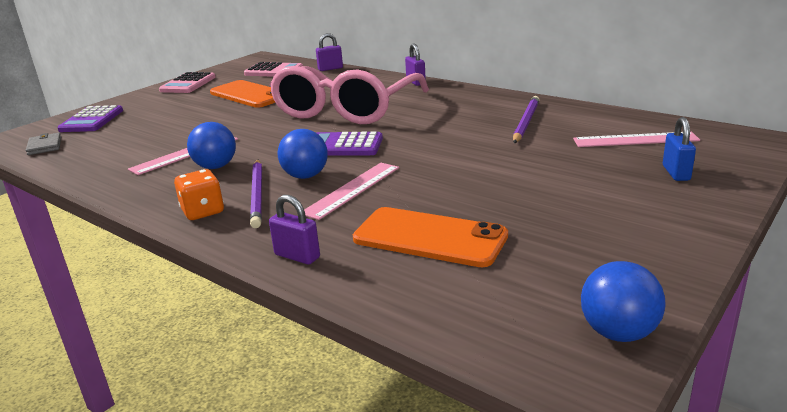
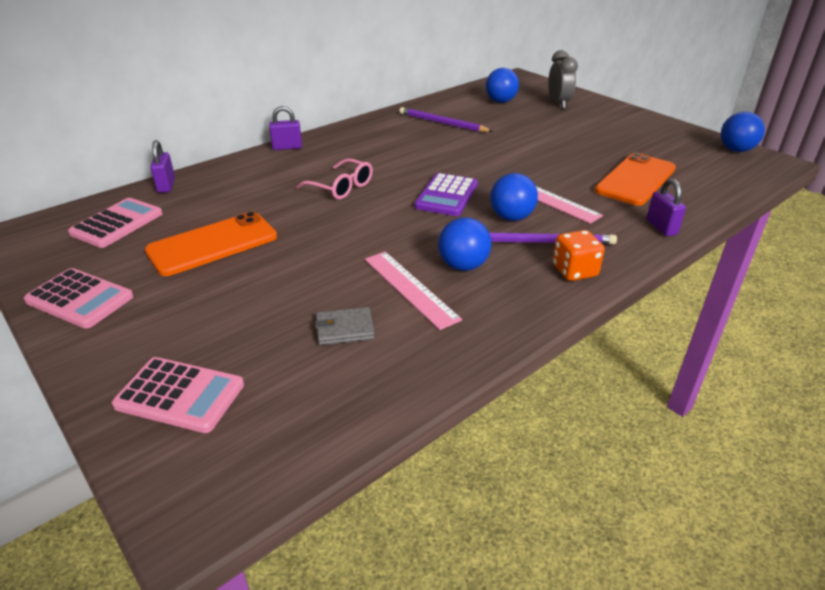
camera: 80 degrees left, 10 degrees up
(45, 146) = (280, 436): grey wallet -> grey wallet (344, 329)
(92, 120) = (180, 395): purple calculator -> pink calculator
(297, 256) = (661, 227): purple padlock -> purple padlock turned 60 degrees counterclockwise
(346, 110) = (341, 187): pink glasses -> pink glasses, size x0.43
(635, 140) = (500, 101): pink ruler -> blue ball
(676, 173) = (558, 103): blue padlock -> grey clock

